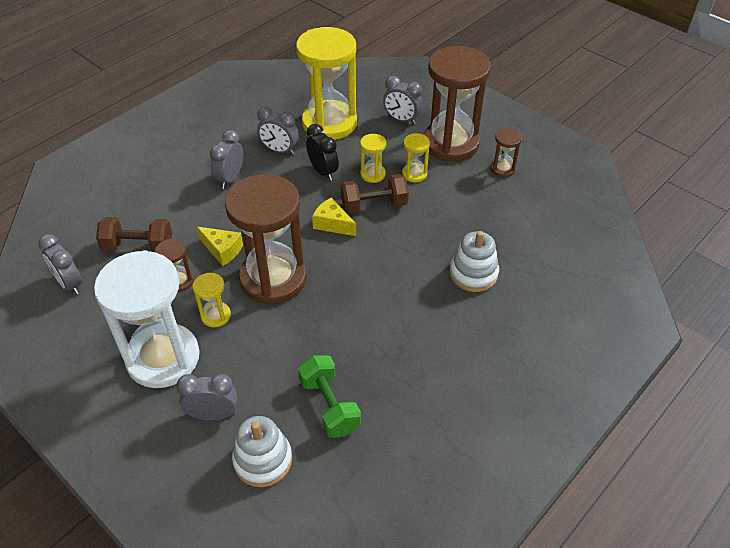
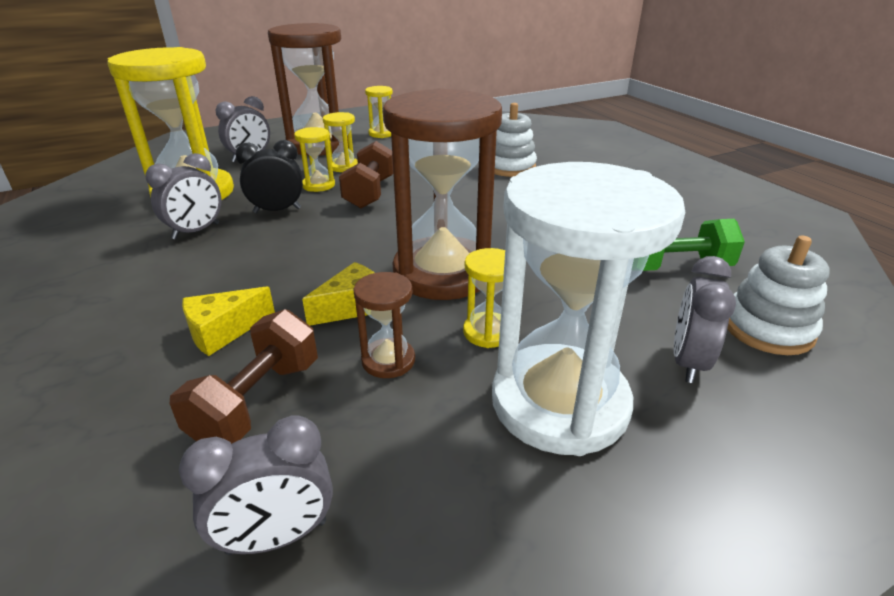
camera: 70 degrees left, 15 degrees down
(230, 179) = (202, 278): grey clock -> none
(332, 224) = (377, 219): yellow cheese -> yellow cheese (223, 331)
(502, 169) = (381, 134): brown hourglass -> yellow hourglass

